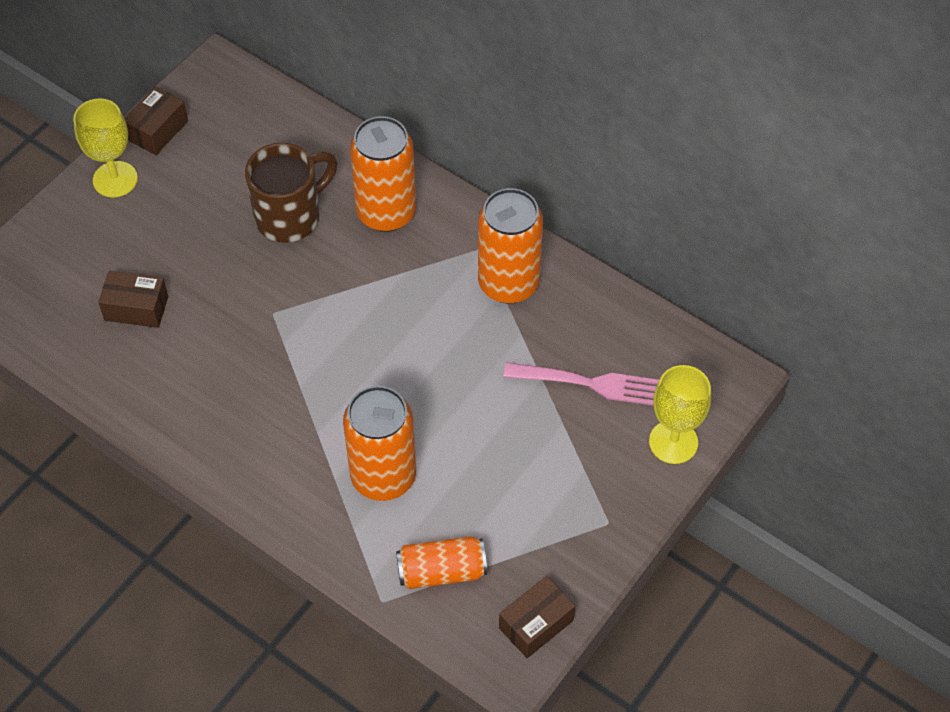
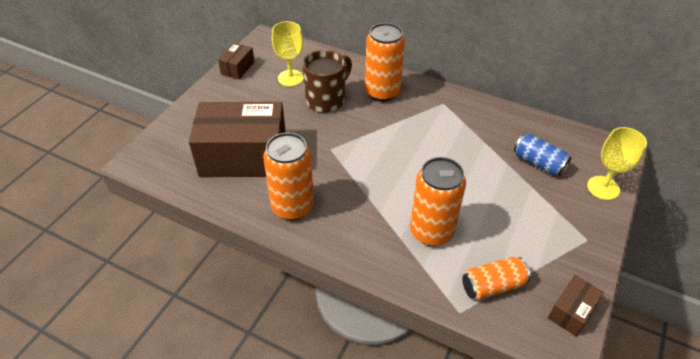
camera: 10 degrees left, 10 degrees down
(115, 179) = (217, 93): yellow goblet -> yellow goblet (290, 78)
(136, 308) = (243, 156): brown box -> brown box, size x2.27
(508, 283) = (466, 118): orange can -> orange can (292, 206)
(591, 384) = (538, 163): pink fork -> blue can

